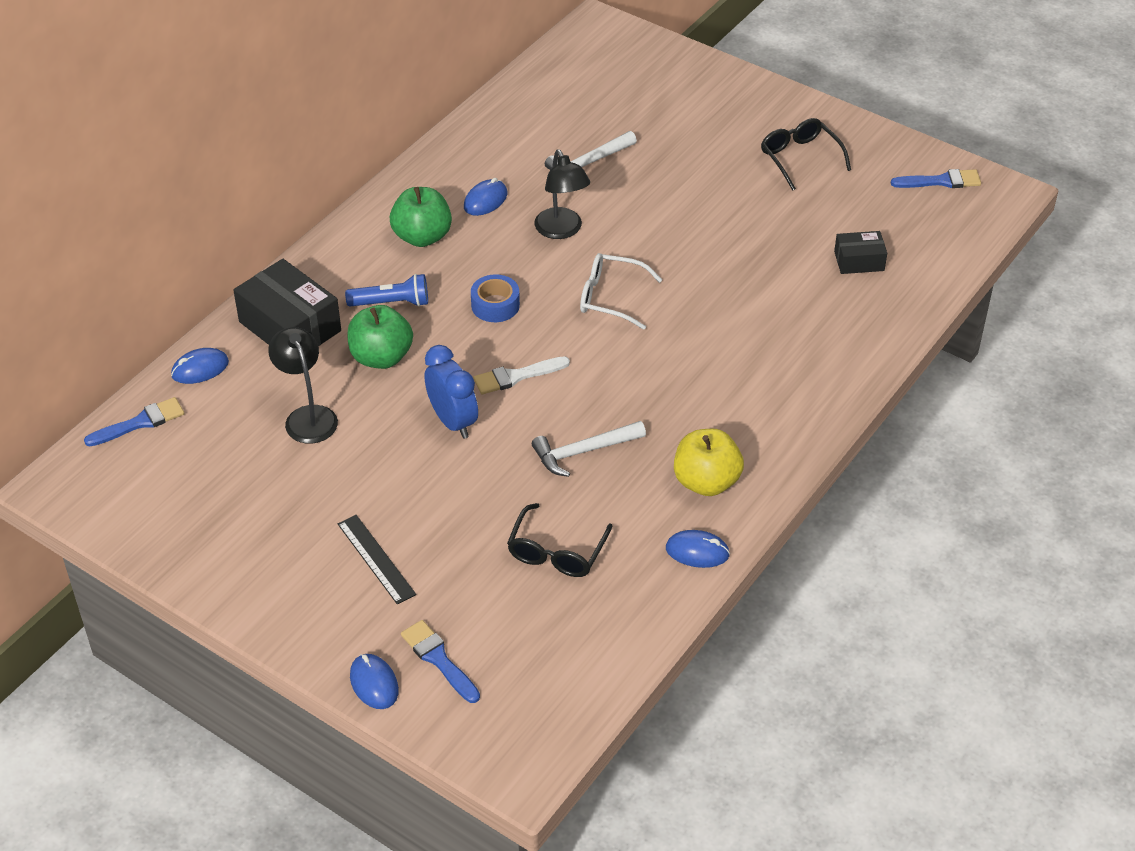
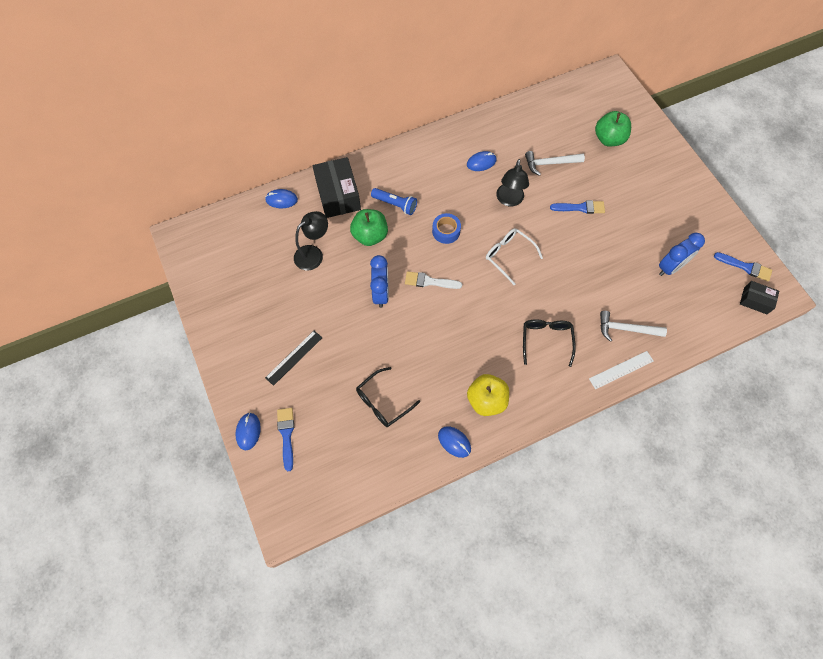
camera: 30 degrees right, 20 degrees up
(140, 422) = (236, 218): blue brush -> blue brush (580, 208)
(307, 416) = (313, 254): black lamp -> black lamp turned 45 degrees clockwise
(376, 559) = (294, 357): black ruler -> black ruler turned 45 degrees clockwise
(422, 237) = (435, 170): green apple -> green apple (609, 139)
(583, 452) = (434, 347): white hammer -> white hammer (626, 329)
(800, 158) = (671, 213): black glasses -> black glasses (546, 340)
(844, 221) = (670, 267): none -> blue clock
(859, 261) = (662, 298): black box -> black box (755, 300)
(864, 365) = (621, 370): none -> white ruler

